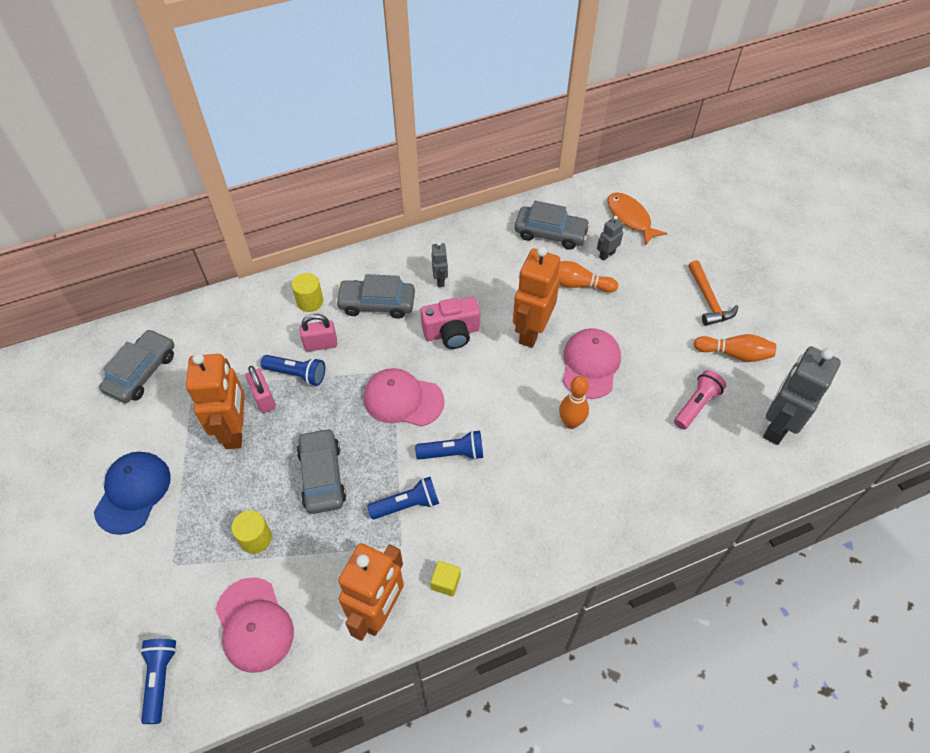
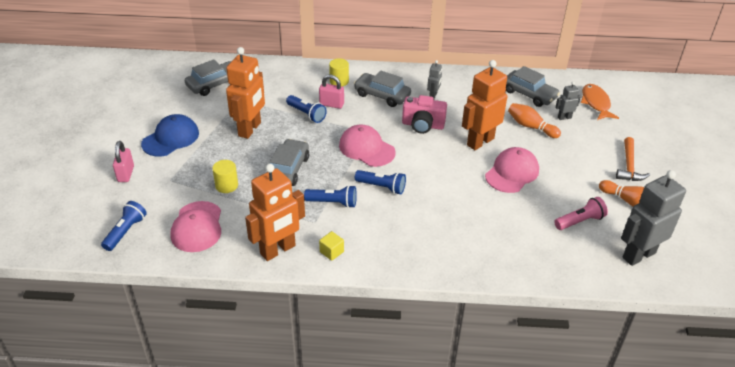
camera: 25 degrees right, 15 degrees down
(264, 399) = (278, 120): pink padlock -> pink padlock (126, 174)
(571, 422) = (476, 199): orange bowling pin -> none

